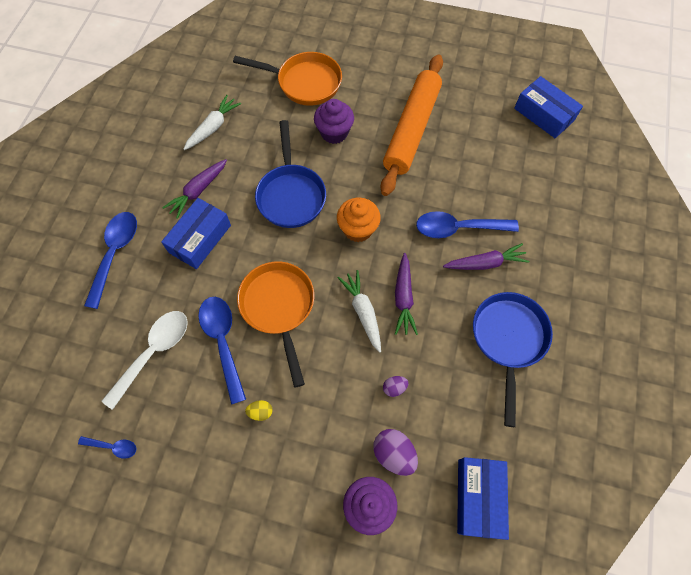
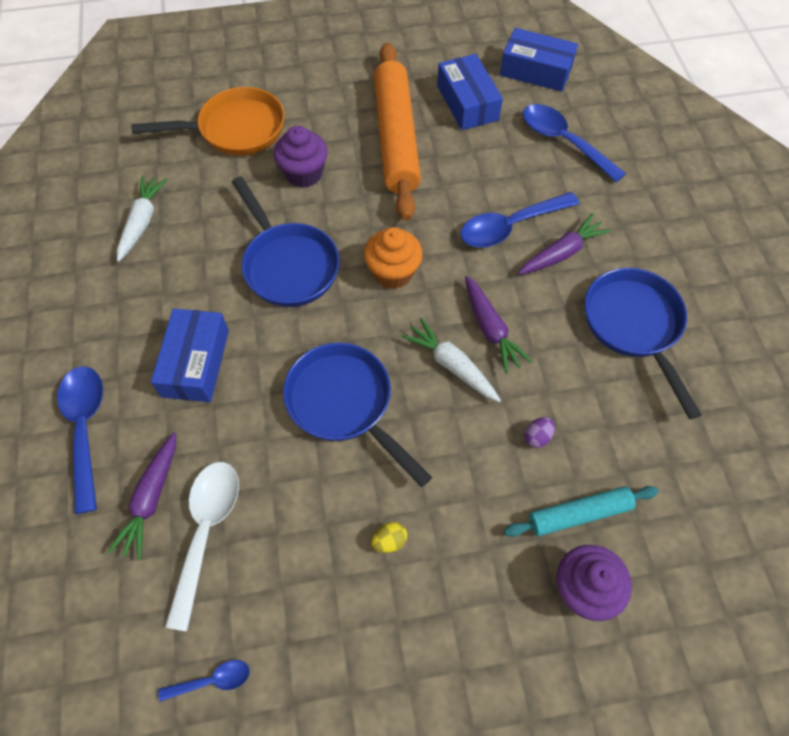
camera: 25 degrees left, 5 degrees down
(198, 191) = (162, 306): purple carrot -> purple carrot (151, 499)
(223, 342) = (294, 477): blue spoon -> blue spoon (564, 142)
(279, 308) = (344, 404): orange pan -> blue pan
(394, 454) = (579, 514): purple egg -> turquoise rolling pin
(478, 497) = (702, 518): blue box -> blue box (467, 103)

